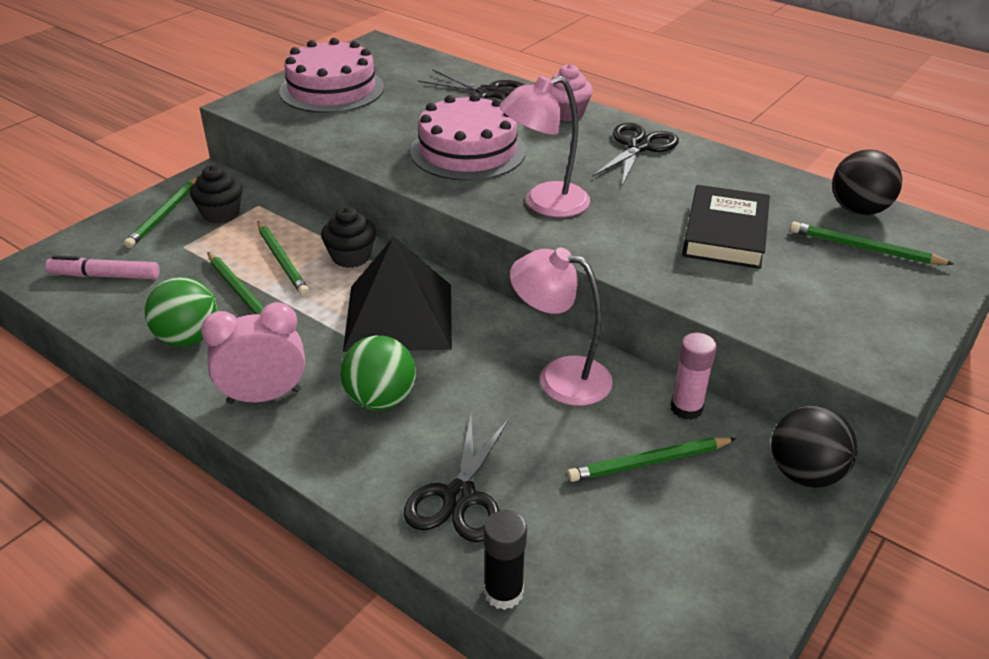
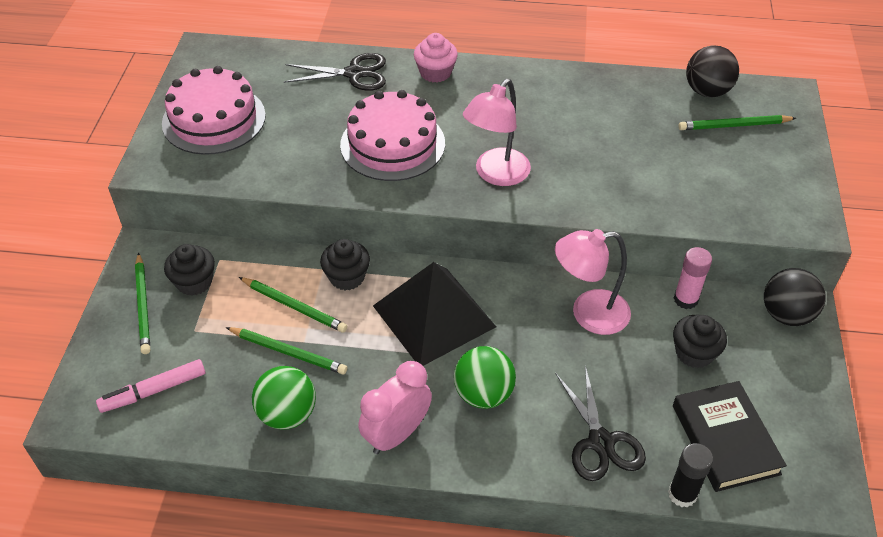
camera: 30 degrees left, 10 degrees up
(638, 146) = (517, 88): black scissors -> none
(649, 462) = (694, 353): green pencil -> black cupcake
(725, 233) = (640, 149): black book -> black book (725, 439)

